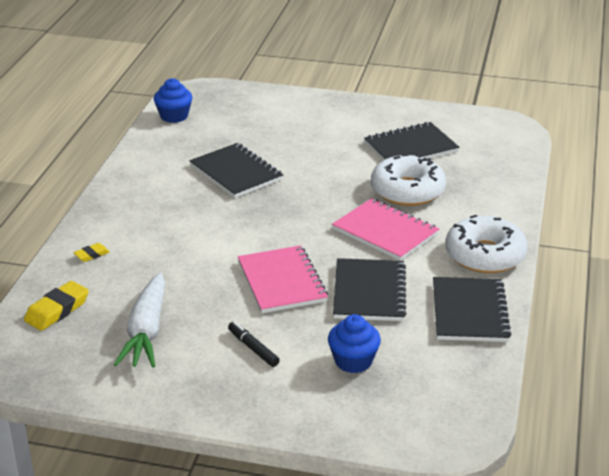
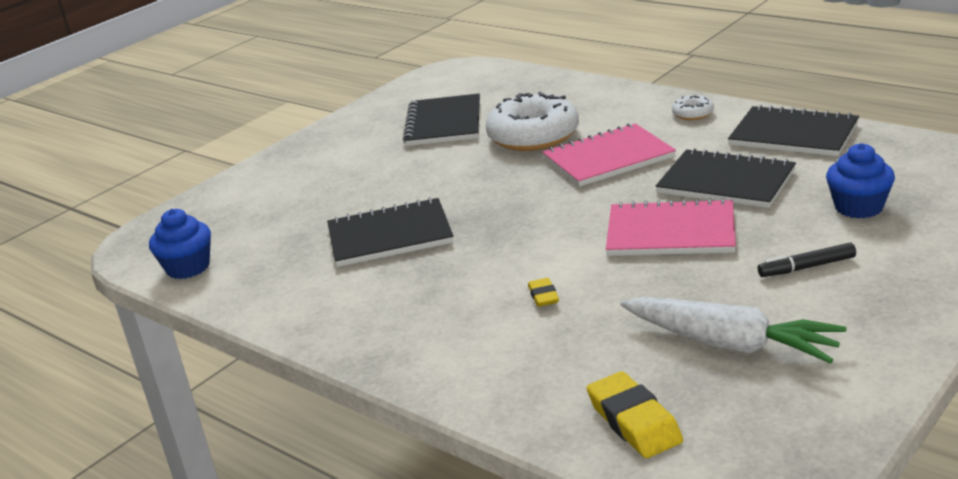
camera: 60 degrees left, 5 degrees down
(92, 255) = (503, 375): yellow eraser -> yellow eraser (543, 296)
(485, 255) = (693, 114): white donut -> white donut, size x0.45

